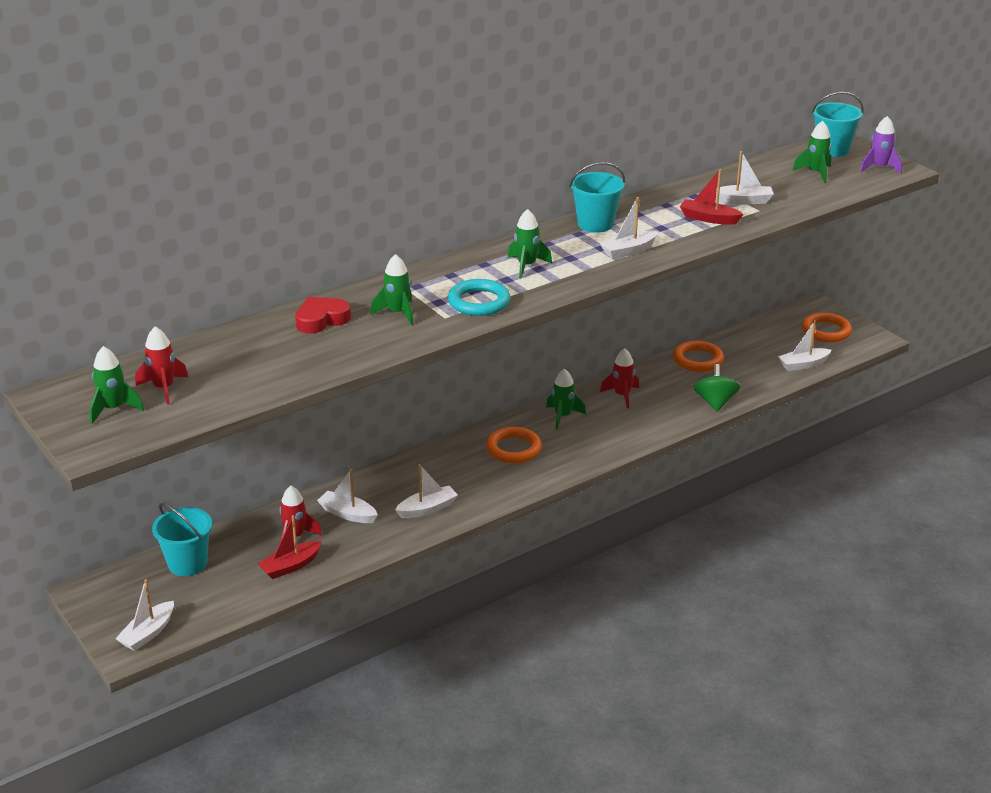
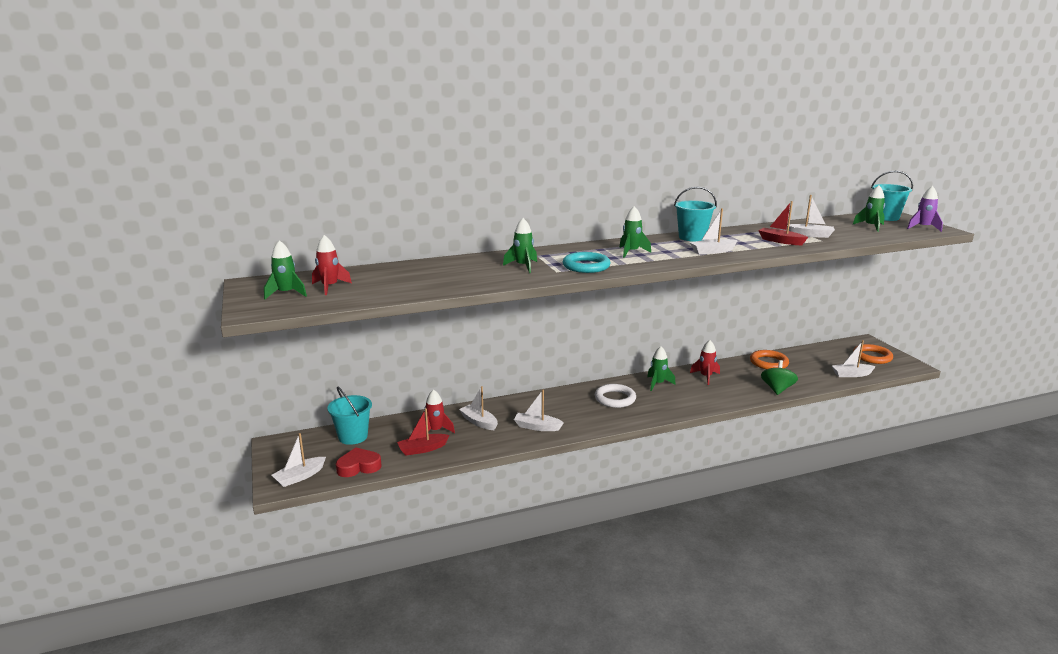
camera: 15 degrees right, 10 degrees down
(321, 320) = (466, 265): red heart -> red heart (358, 467)
(427, 509) = (537, 427): white boat -> white boat turned 150 degrees counterclockwise
(513, 449) = (615, 399): orange ring -> white ring

